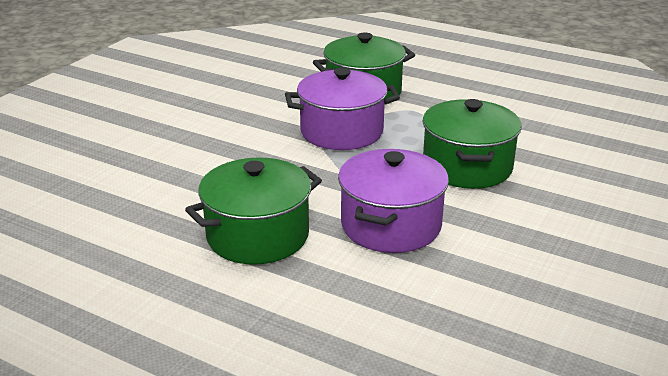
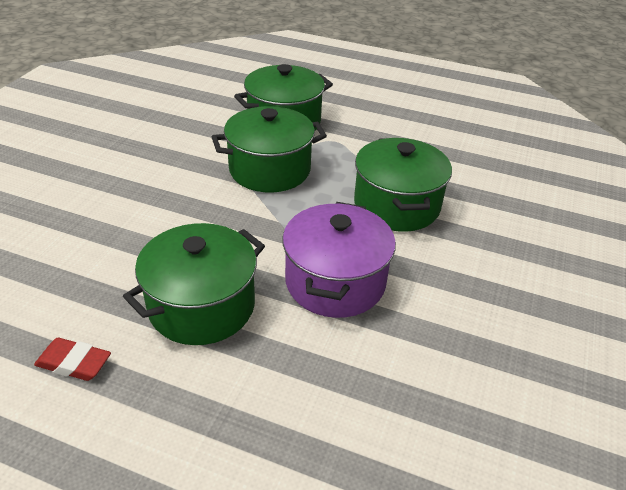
camera: 10 degrees left, 10 degrees up
(135, 270) = (74, 363): none -> red eraser
(341, 132) = (270, 170): purple pot -> green pot

